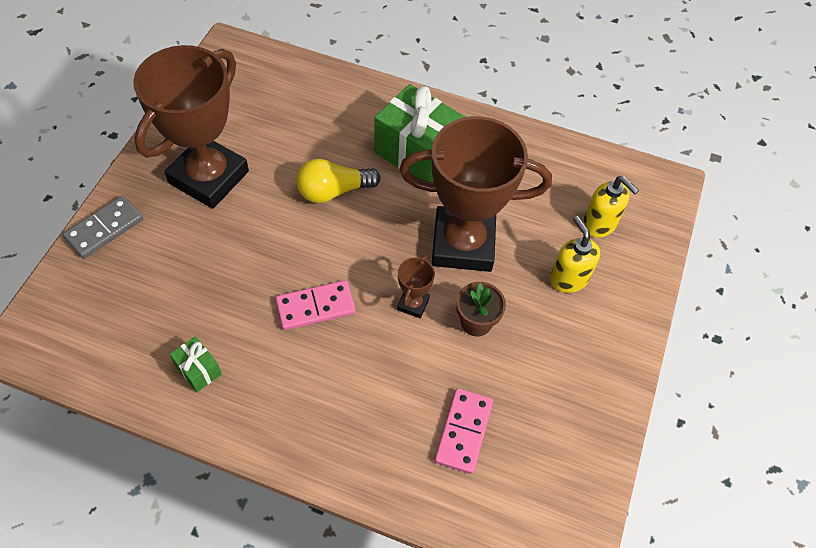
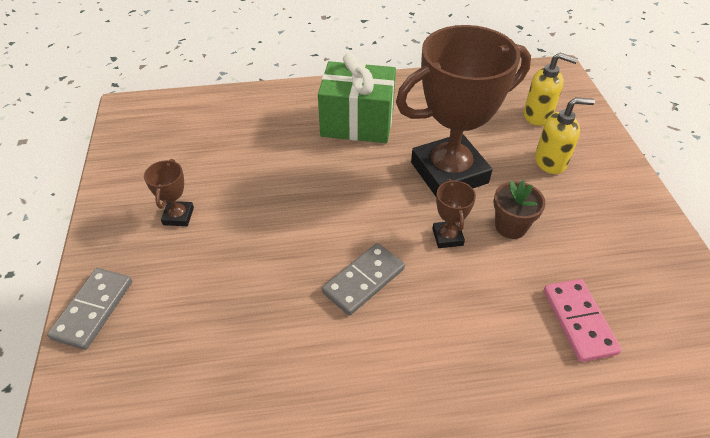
camera: 25 degrees left, 10 degrees down
(198, 370) = (289, 398): green gift -> none
(209, 177) = (178, 216): brown trophy -> brown trophy, size x0.41
(315, 307) = (363, 280): pink domino -> grey domino
(333, 191) = (307, 179): yellow light bulb -> none
(568, 278) = (550, 162): yellow soap dispenser -> yellow soap dispenser turned 135 degrees clockwise

